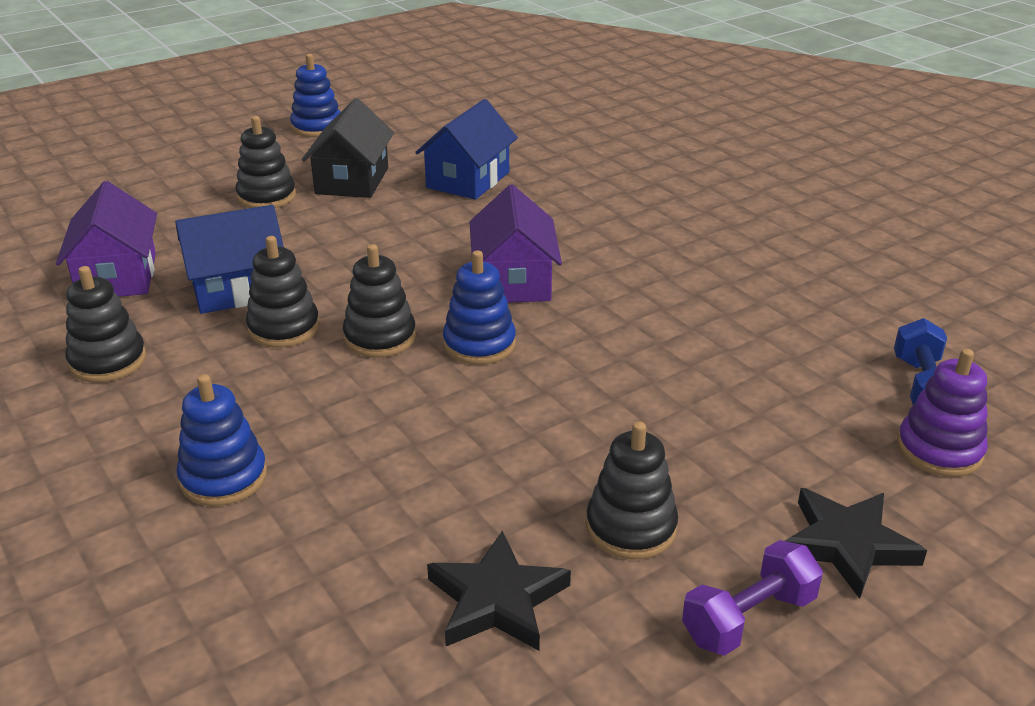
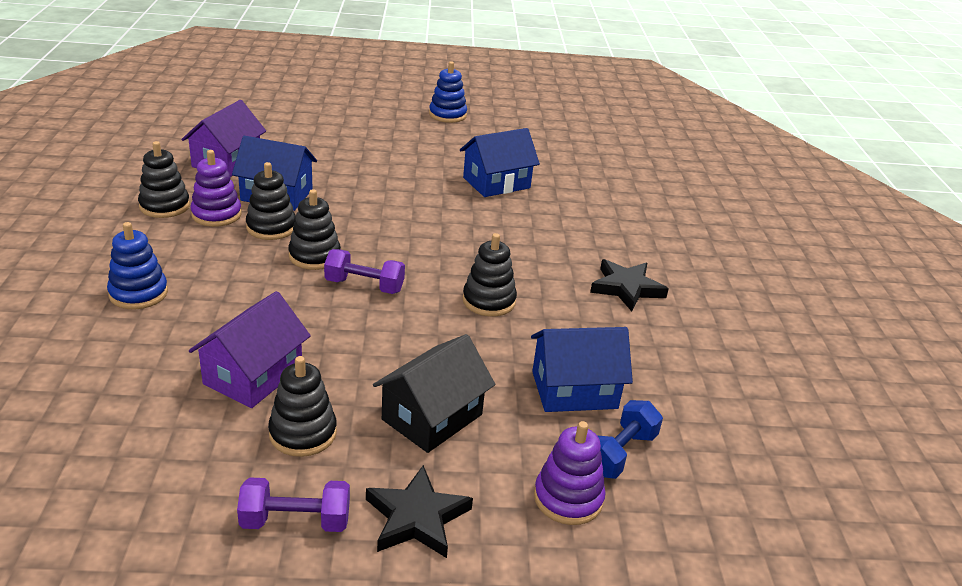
camera: 30 degrees right, 0 degrees up
(193, 342) = (216, 214): none -> purple stacking toy
(266, 196) = (362, 147): black stacking toy -> black stacking toy (489, 301)
(352, 181) = (424, 156): black house -> black house (432, 417)
(479, 344) = (364, 286): blue stacking toy -> purple dumbbell
(497, 600) = (180, 430): black star -> black star (626, 288)
(514, 281) = (438, 257): purple house -> purple house (253, 375)
(812, 349) = (574, 390): none -> blue house

